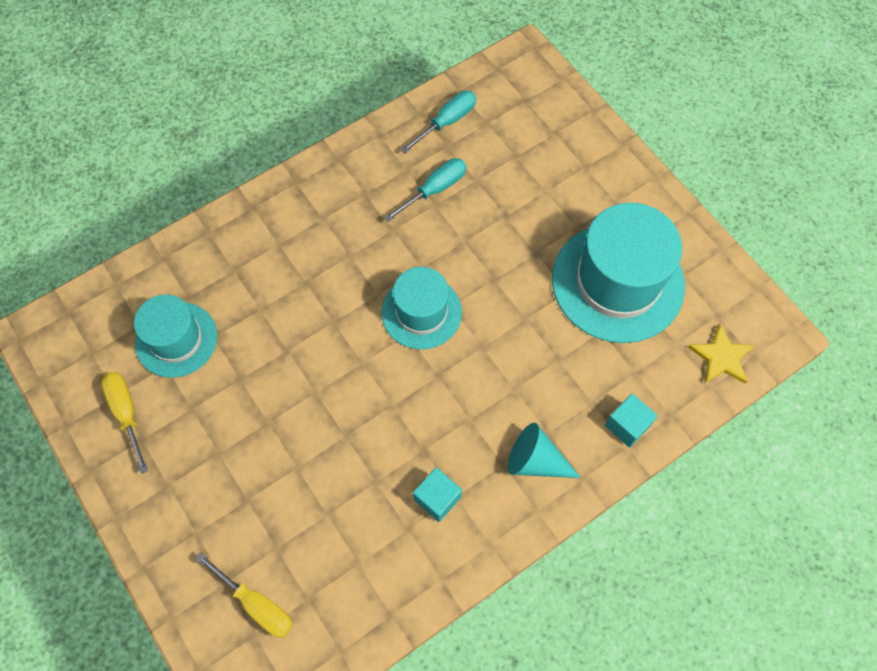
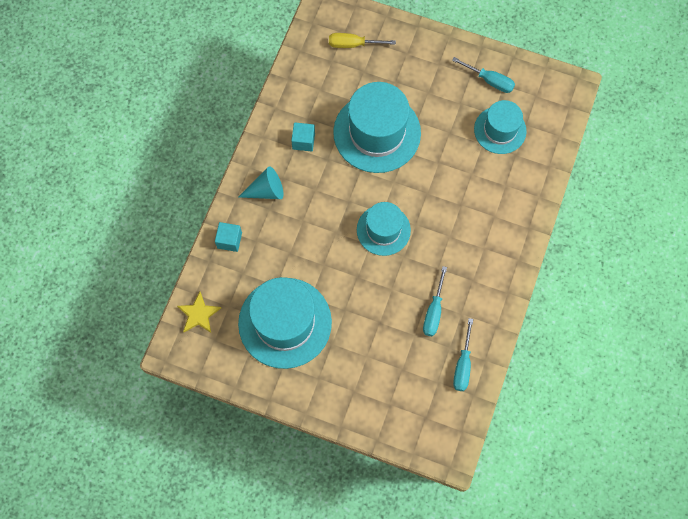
camera: 145 degrees right, 5 degrees up
(126, 413) = (489, 80): yellow screwdriver -> turquoise screwdriver
(331, 442) = (377, 132): none -> turquoise hat

